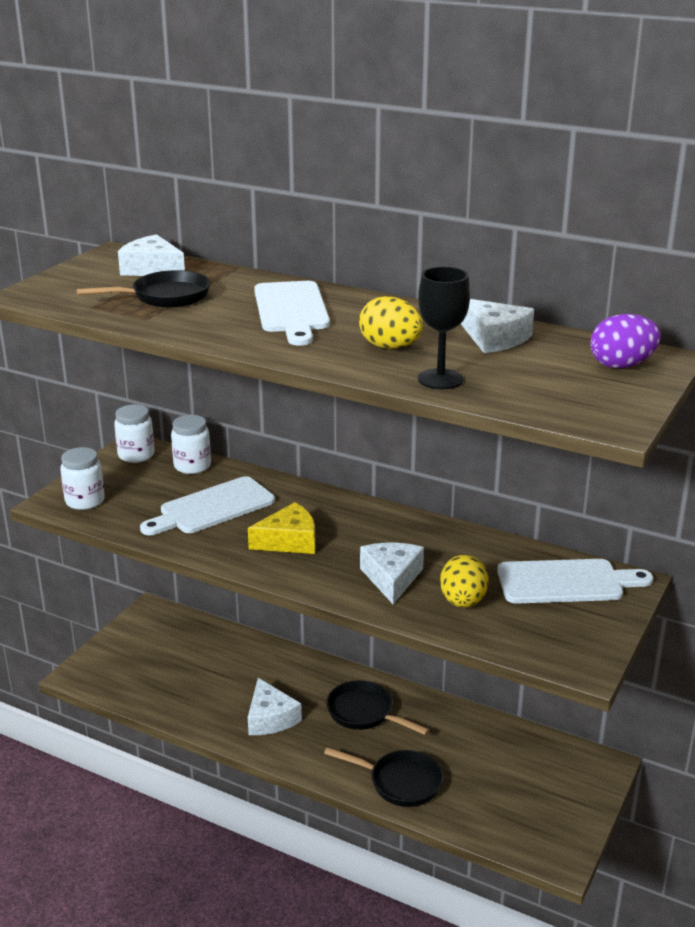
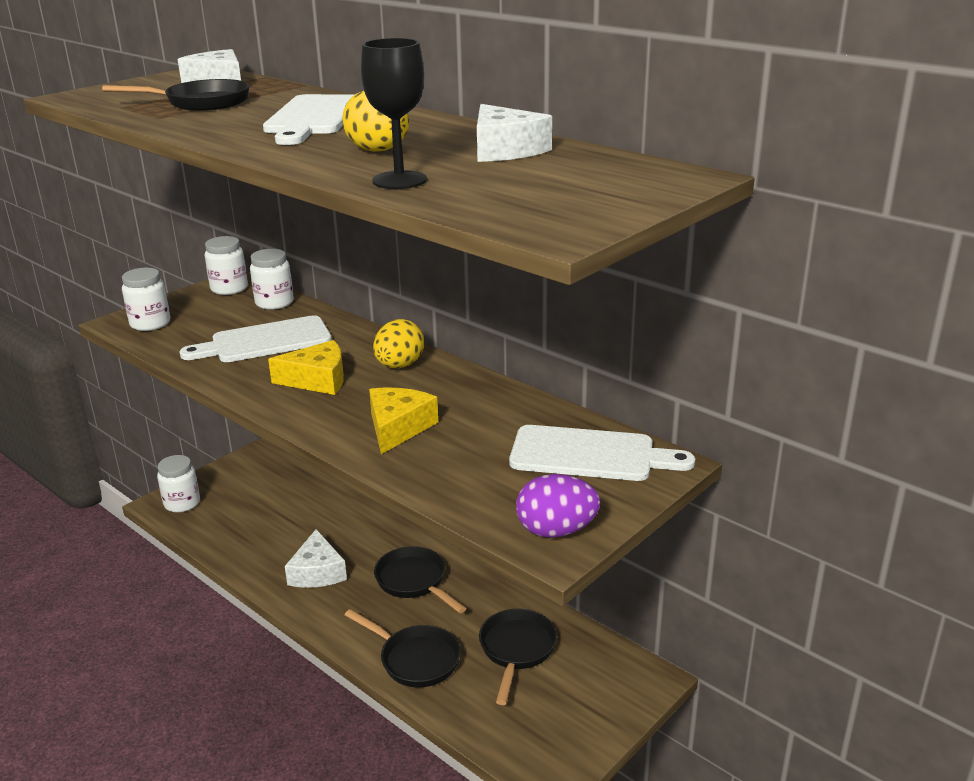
camera: 15 degrees right, 0 degrees up
(100, 671) = (182, 503): none -> white jar
(391, 578) = (398, 428): white cheese -> yellow cheese
(462, 602) = (459, 461): yellow egg -> yellow egg (399, 365)
(484, 759) = (516, 650): none -> black pan
(621, 365) = (630, 181): purple egg -> purple egg (556, 531)

